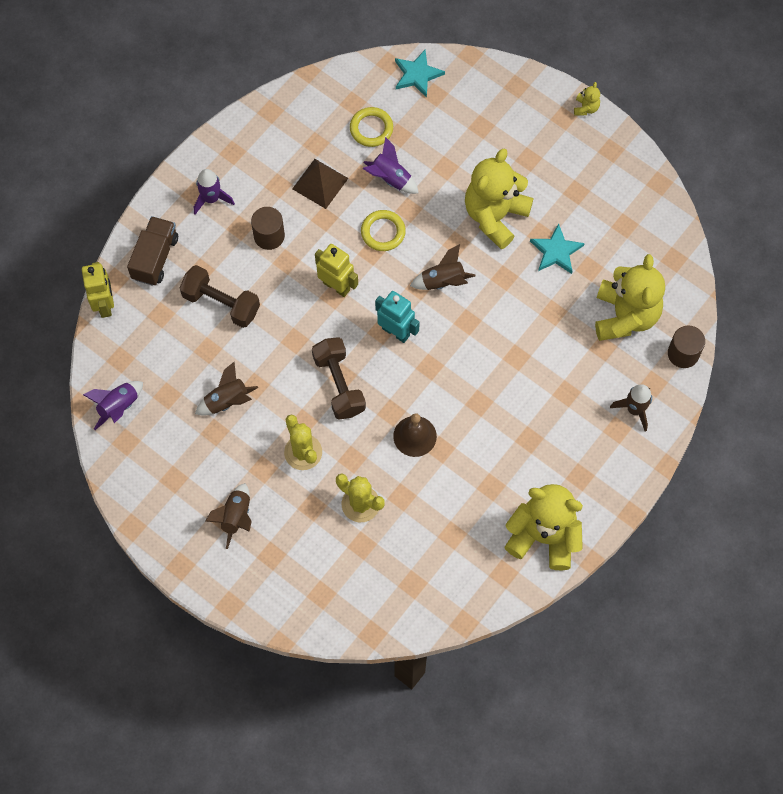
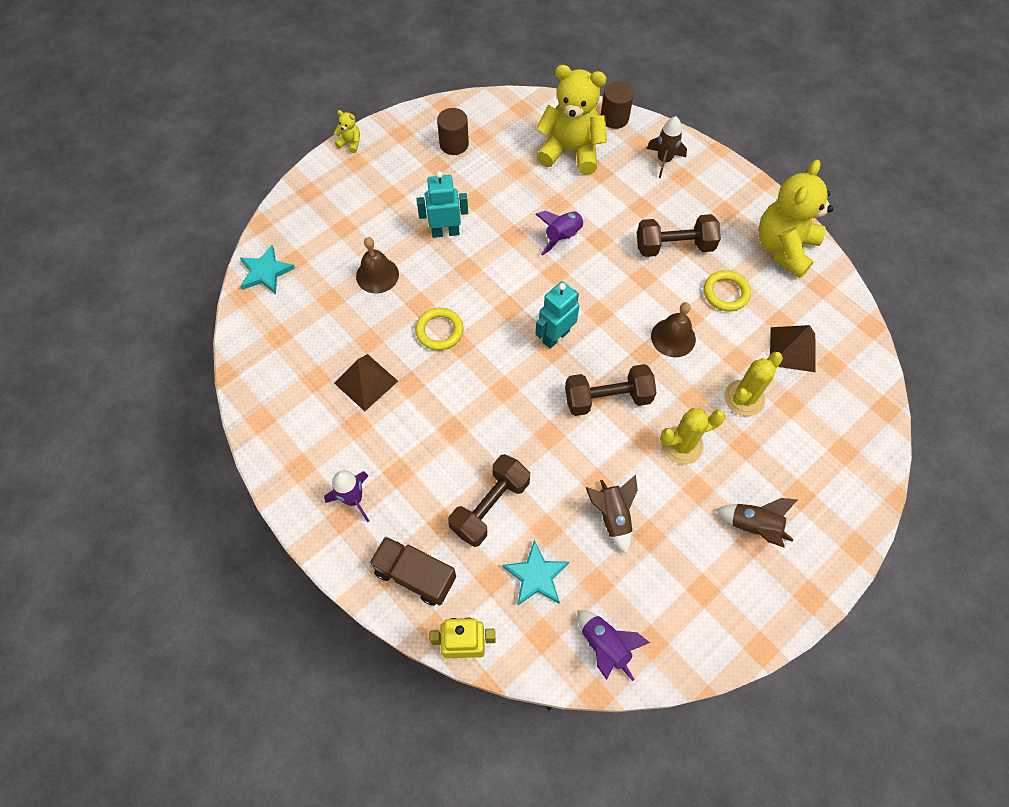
camera: 80 degrees left, 5 degrees down
(269, 236) = (417, 443): brown cylinder -> brown cylinder (454, 144)
(336, 286) = (492, 384): yellow robot -> none
(371, 129) = (315, 323): yellow ring -> yellow ring (726, 293)
(390, 178) = (379, 314): purple rocket -> purple rocket (562, 237)
(422, 547) = (792, 349): none -> brown pyramid
(433, 167) = (377, 275): none -> brown bell
(443, 281) = (507, 286): brown rocket -> none
(495, 216) = (445, 232): yellow teddy bear -> turquoise robot
(523, 429) = (674, 246): none -> brown dumbbell
(556, 251) = (495, 190): turquoise star -> turquoise star (536, 576)

